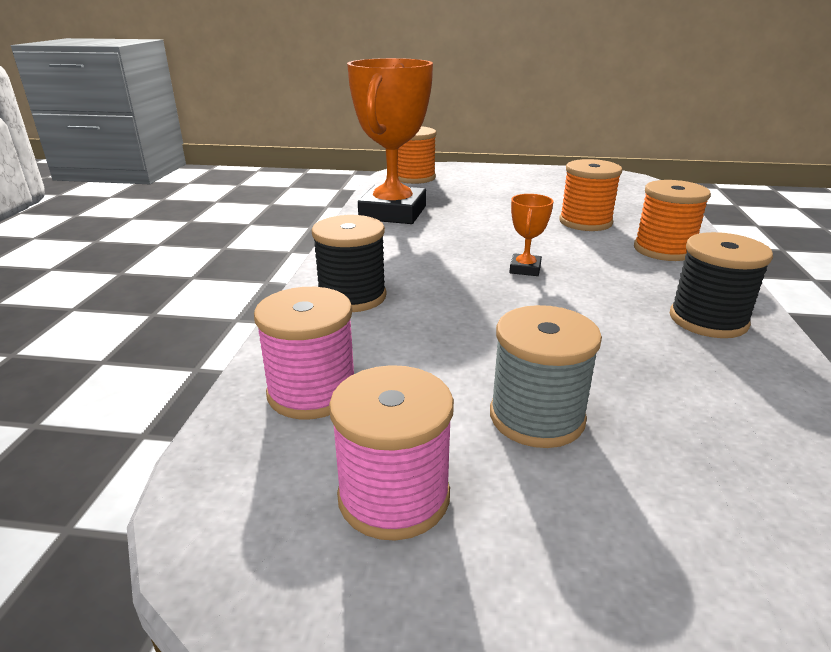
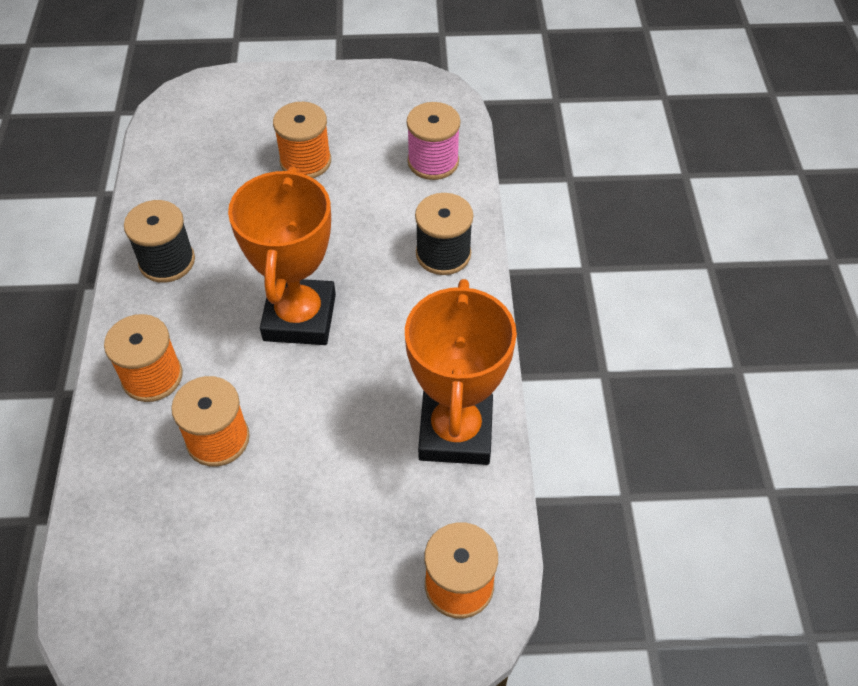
camera: 170 degrees right, 25 degrees up
(394, 496) = (372, 114): pink spool -> none
(525, 269) = (300, 317): orange trophy -> orange trophy, size x2.41
(536, 417) = (305, 161): grey spool -> orange spool

